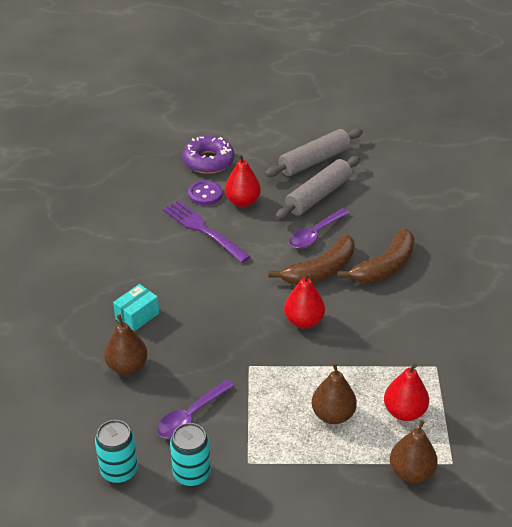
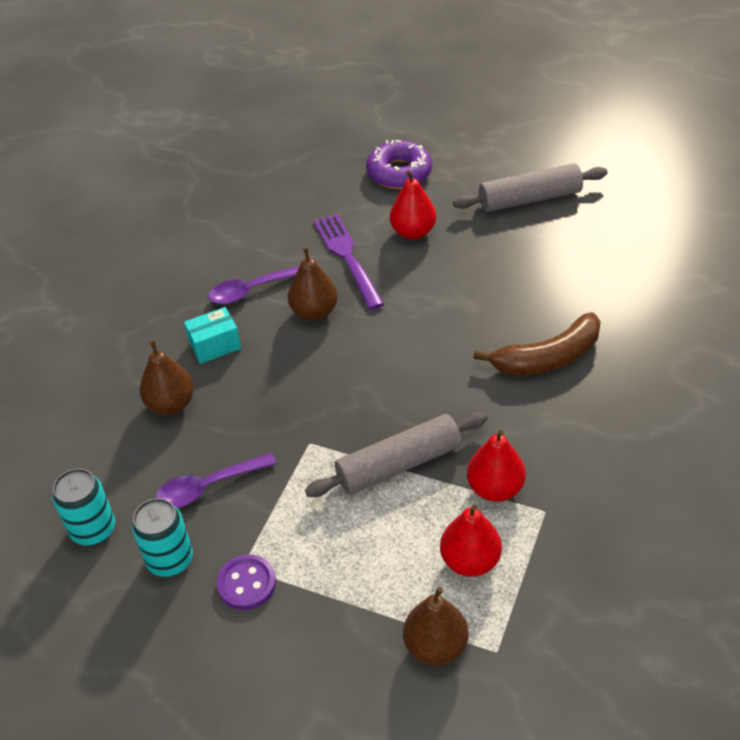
camera: 25 degrees right, 5 degrees up
(205, 194) = (373, 213): purple button -> purple button (247, 583)
(303, 321) = (406, 403): red pear -> red pear (495, 488)
(315, 234) = (480, 294): purple spoon -> purple spoon (253, 290)
(318, 196) = (511, 245): grey rolling pin -> grey rolling pin (399, 465)
(320, 270) = (462, 343): brown banana -> none
(333, 415) = (377, 537): brown pear -> brown pear (314, 312)

